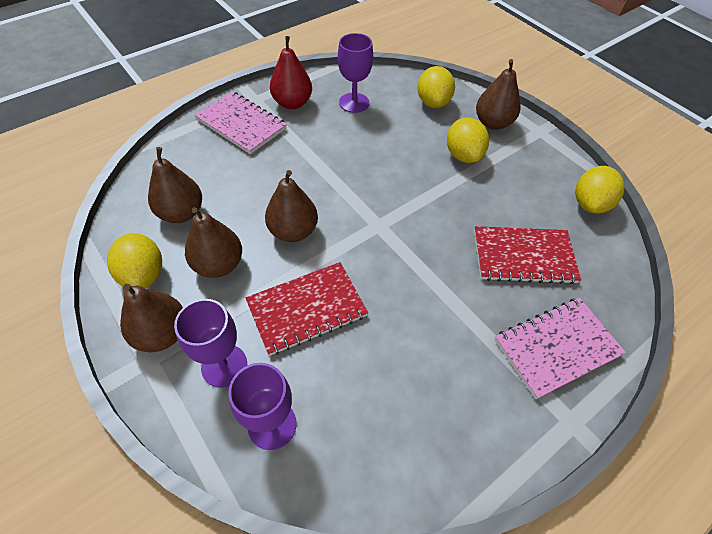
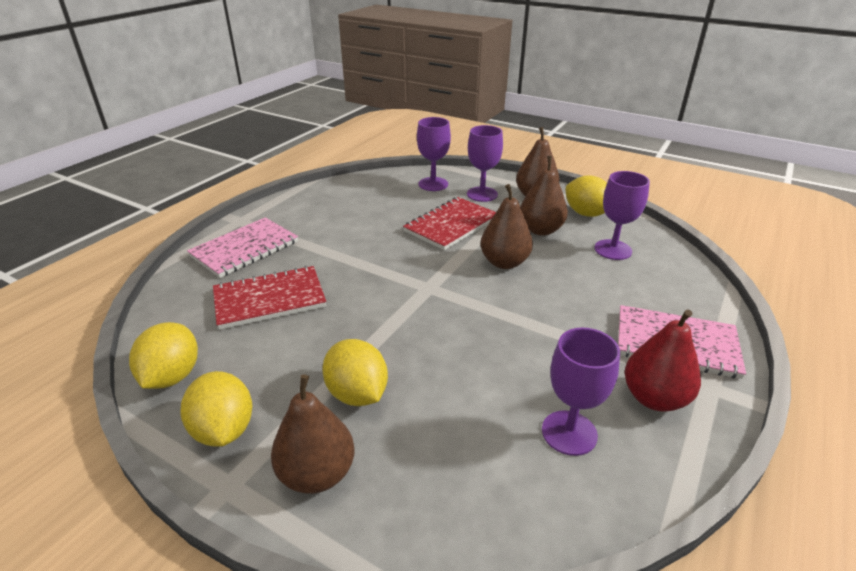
camera: 160 degrees right, 20 degrees down
(181, 213) = (613, 250): brown pear -> purple goblet
(433, 102) = (439, 485): yellow lemon -> yellow lemon (224, 430)

